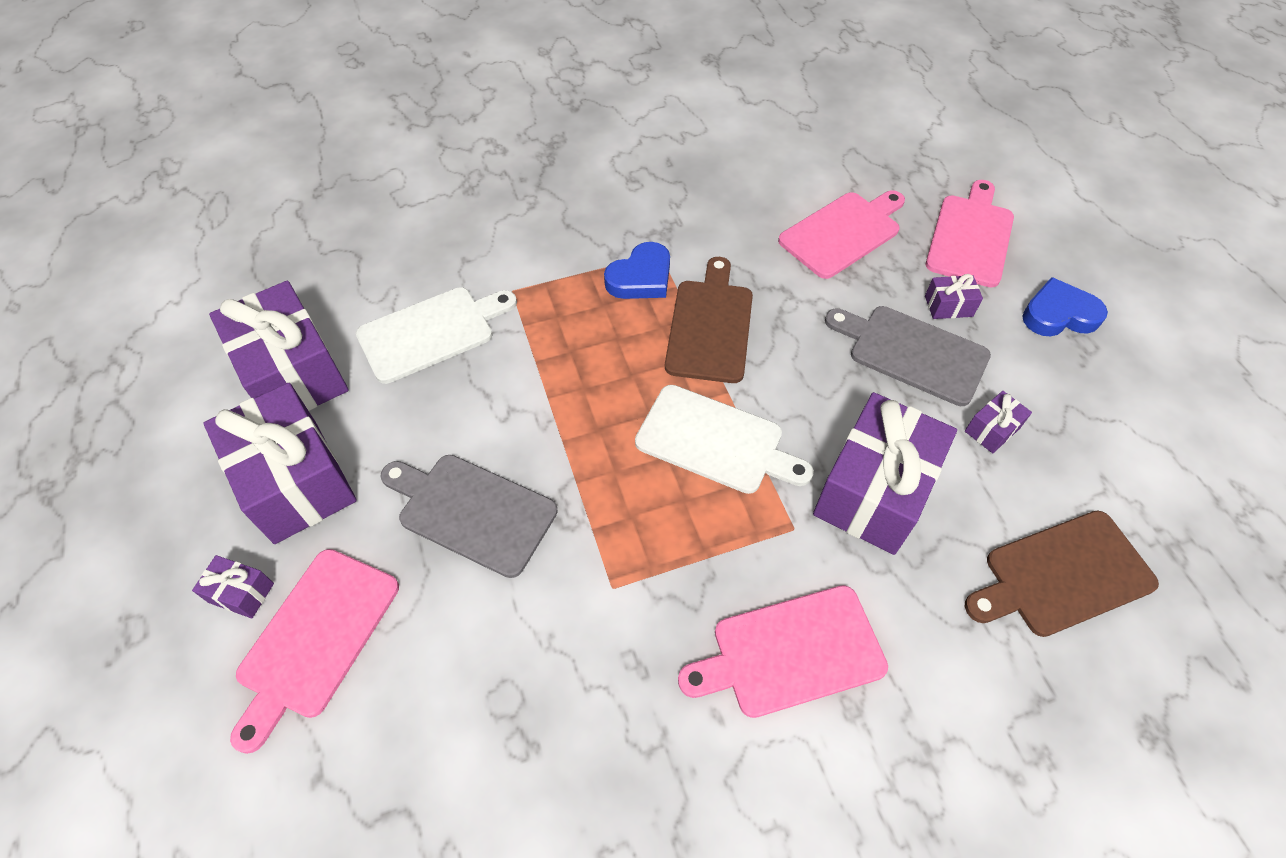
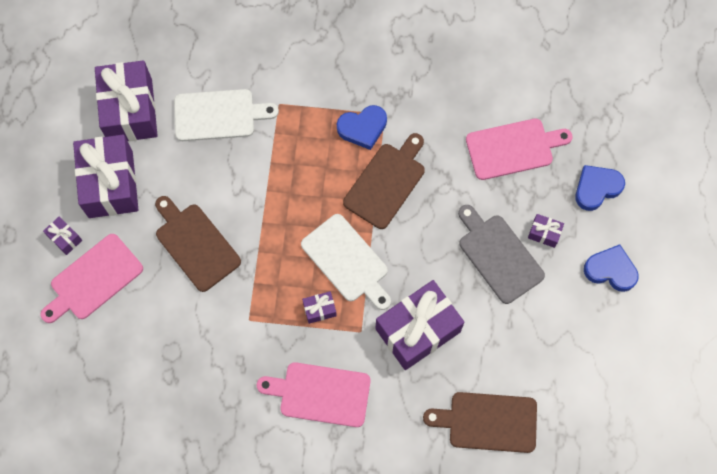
camera: 25 degrees right, 15 degrees up
(472, 511) = (195, 244): grey cutting board -> brown cutting board
(970, 237) = (596, 188): pink cutting board -> blue heart
(992, 430) = (510, 325): purple gift -> purple gift (319, 309)

